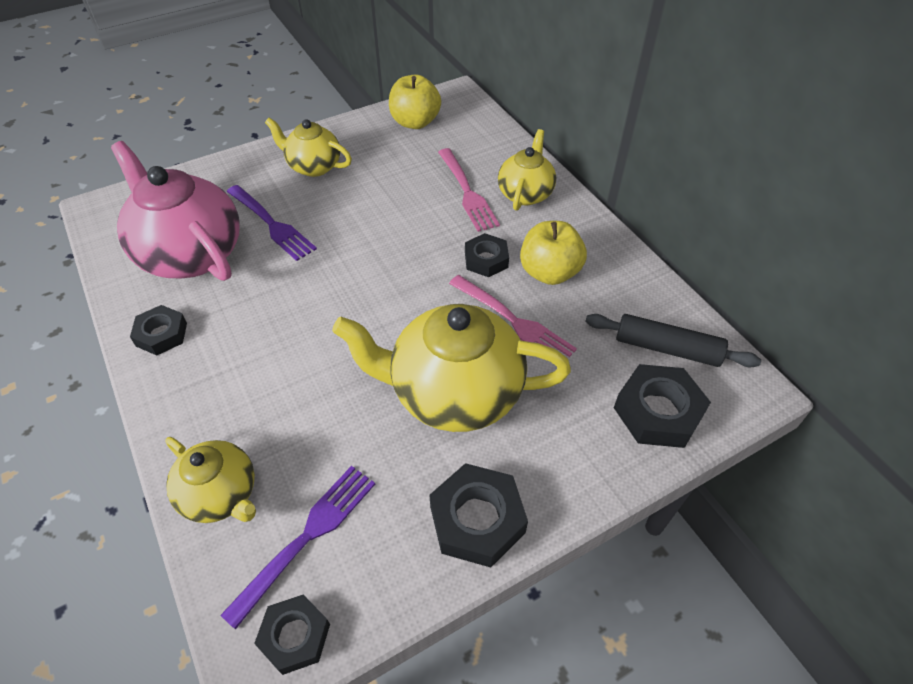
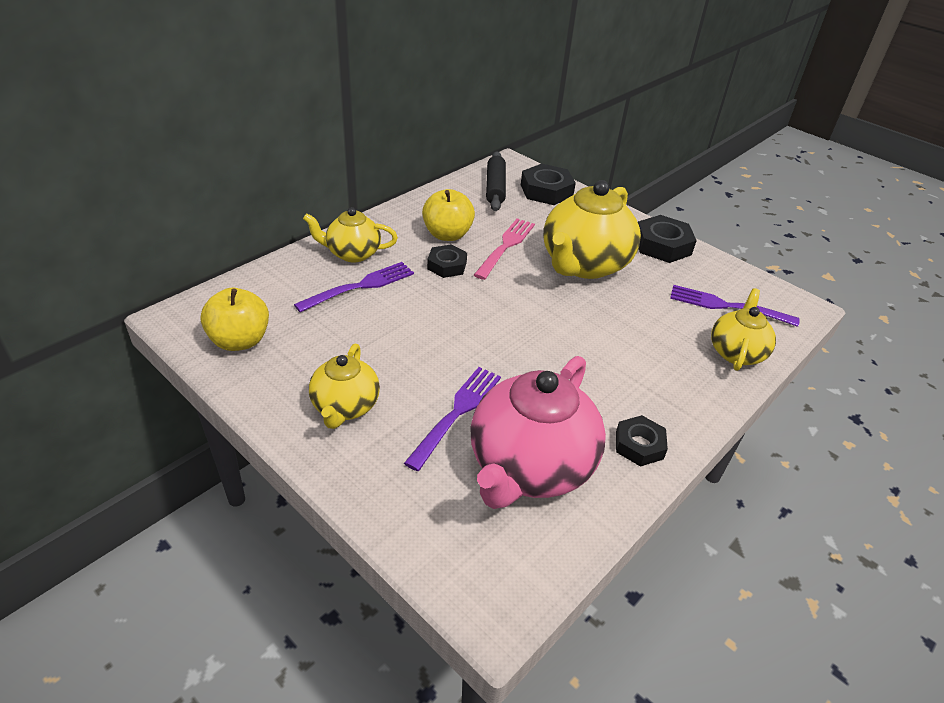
camera: 110 degrees left, 10 degrees down
(295, 636) = (778, 297): black nut -> none
(454, 392) = (584, 264): yellow teapot -> yellow teapot turned 45 degrees clockwise
(466, 191) = (359, 287): pink fork -> purple fork

